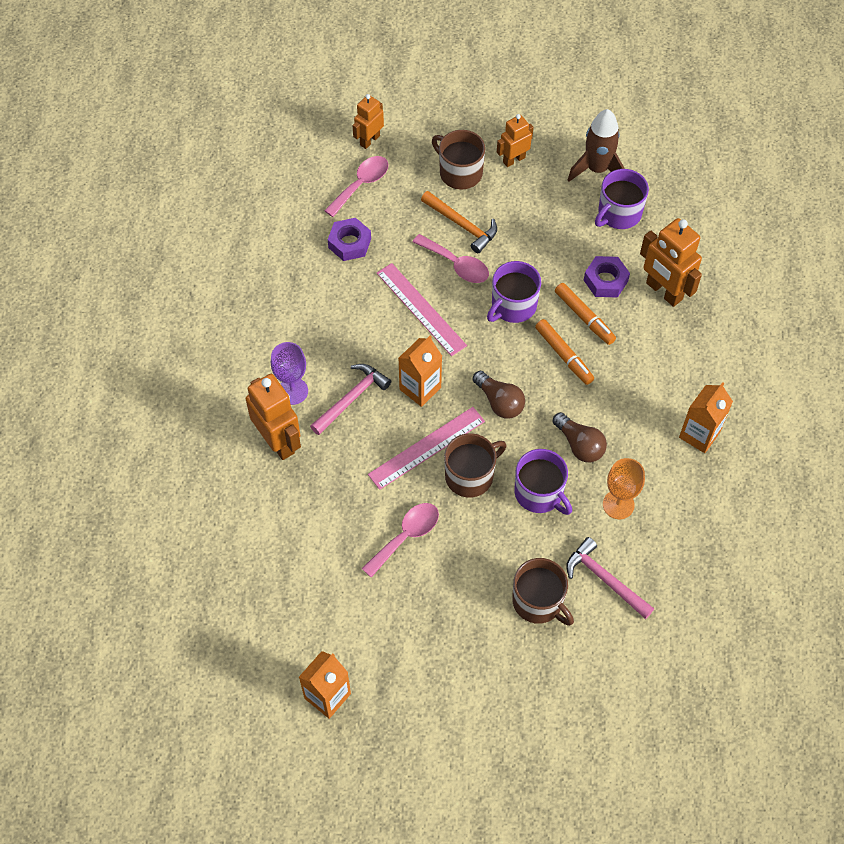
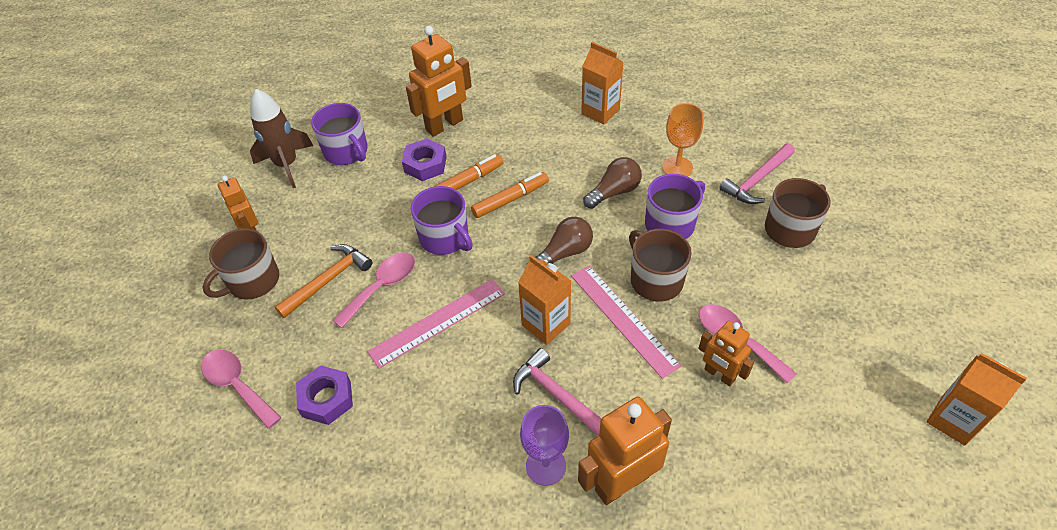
camera: 85 degrees left, 10 degrees down
(369, 140) = (169, 376): orange robot -> orange robot (719, 375)

